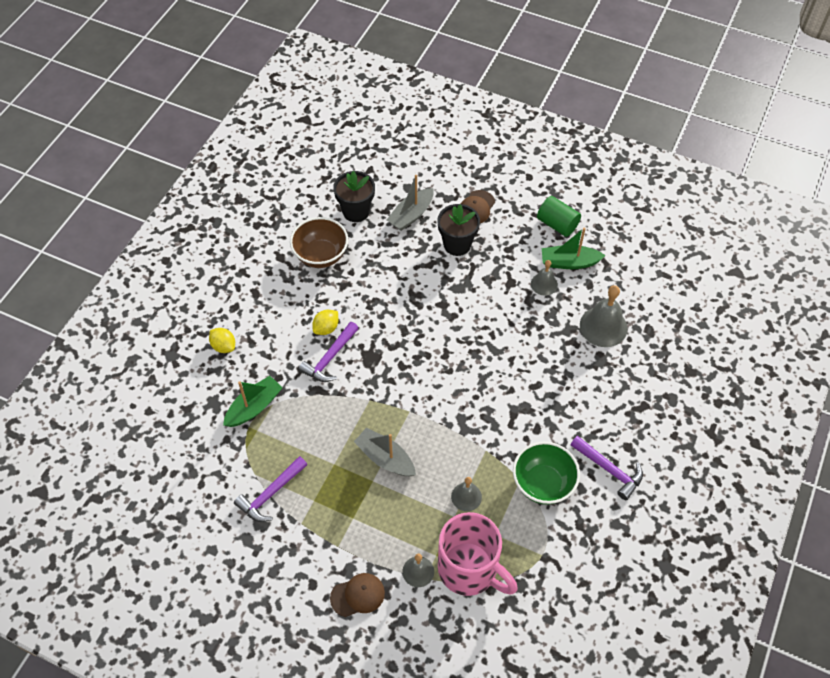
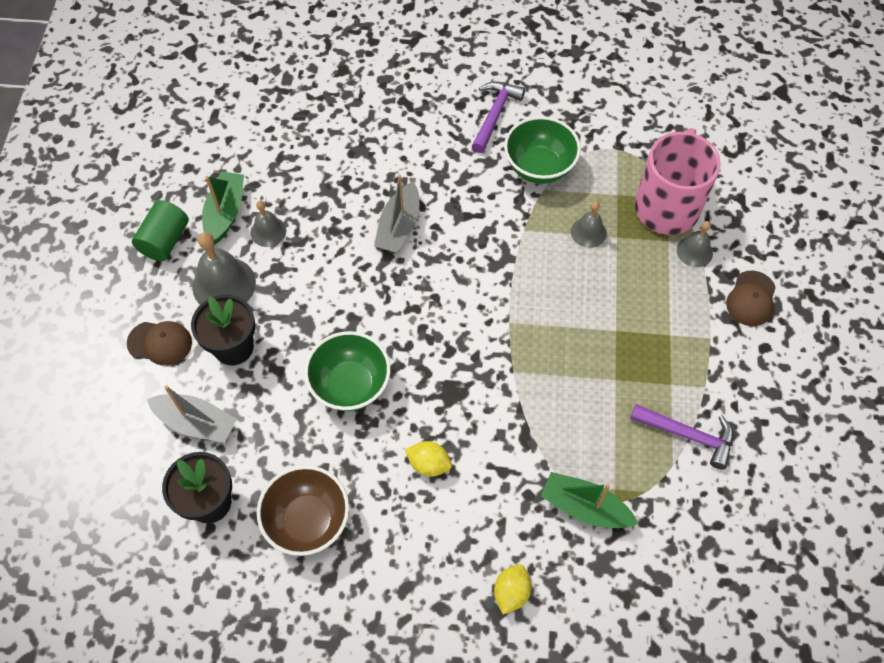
camera: 110 degrees left, 5 degrees up
(330, 358) = (473, 441): purple hammer -> none
(358, 595) = (751, 299): brown cap -> brown cap turned 120 degrees counterclockwise
(385, 458) = (582, 327): grey boat -> grey boat (399, 226)
(401, 301) = (350, 385): none -> green bowl
(569, 262) = (225, 213): green boat -> green boat turned 150 degrees counterclockwise
(603, 326) = (311, 158): grey bell -> grey bell (224, 284)

